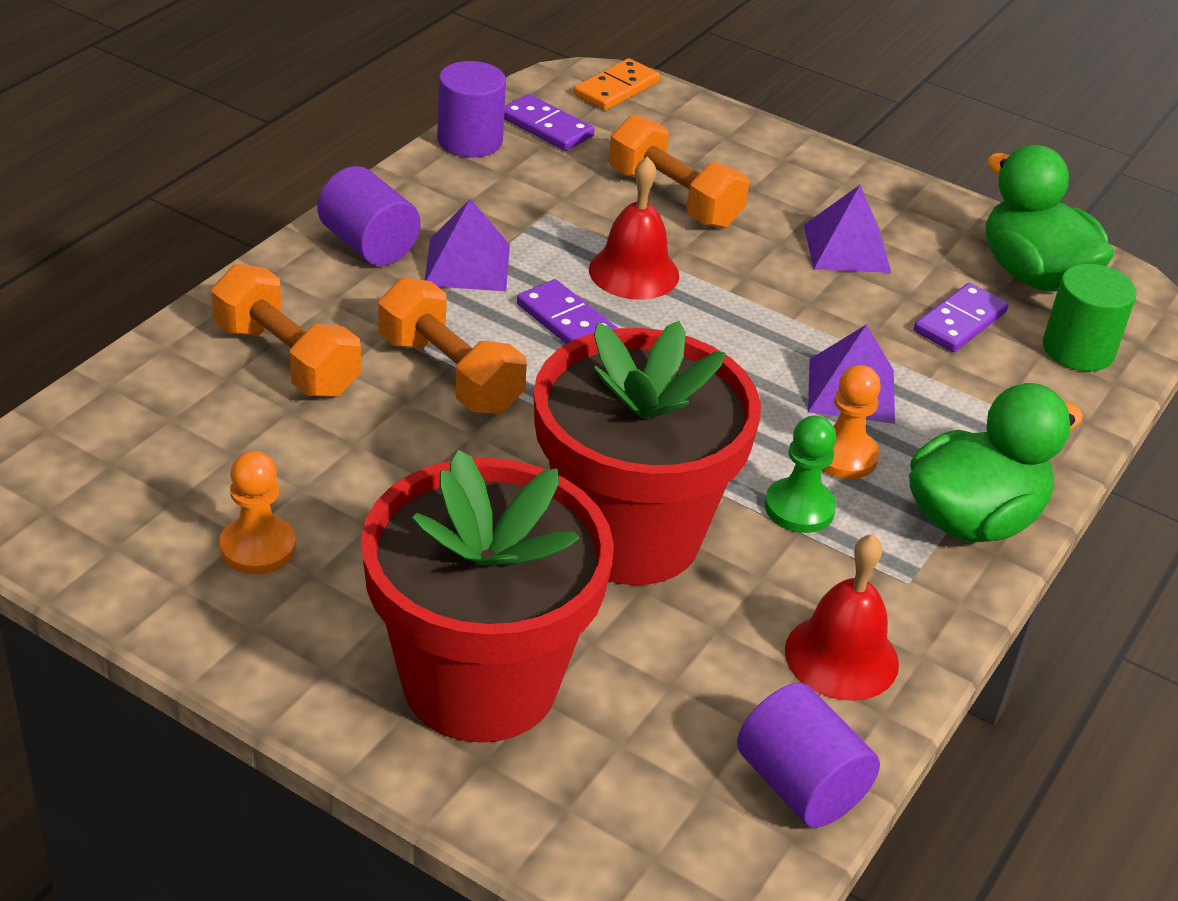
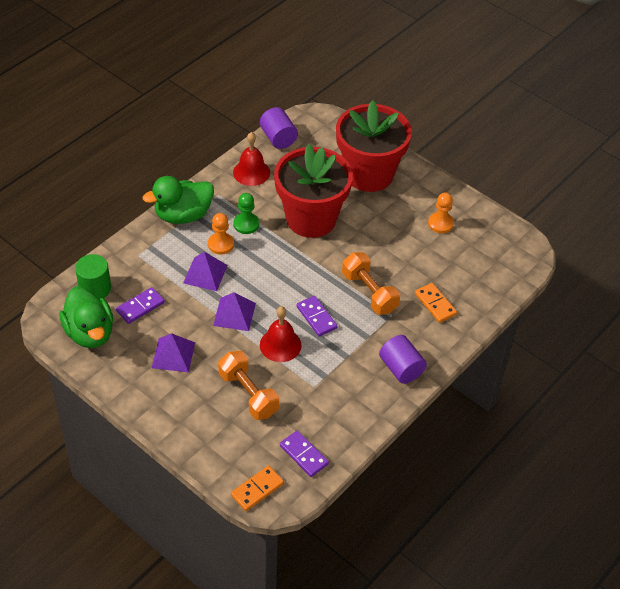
camera: 170 degrees left, 10 degrees up
(286, 359) = (435, 304): orange dumbbell -> orange domino
(467, 264) = (356, 354): purple pyramid -> purple pyramid (234, 314)
(470, 140) = (346, 444): purple cylinder -> none

